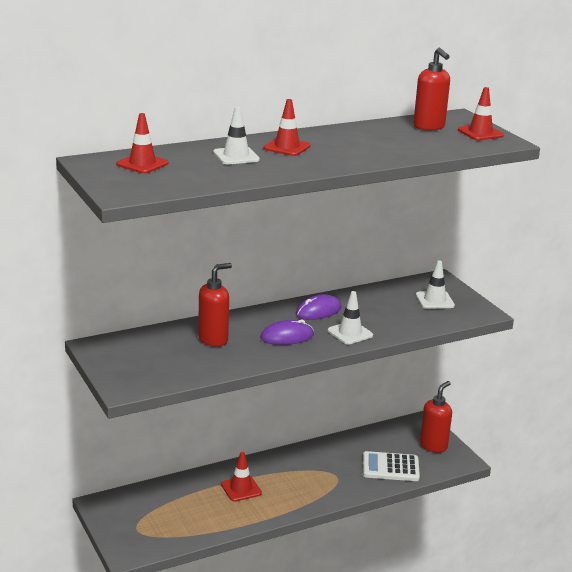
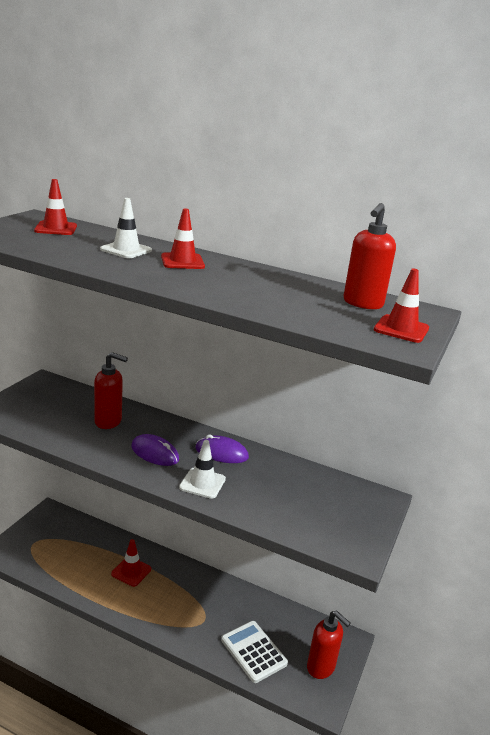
camera: 50 degrees right, 0 degrees up
(433, 446) = (321, 667): red soap dispenser -> red soap dispenser turned 45 degrees clockwise
(434, 300) = (335, 511): white traffic cone -> none

